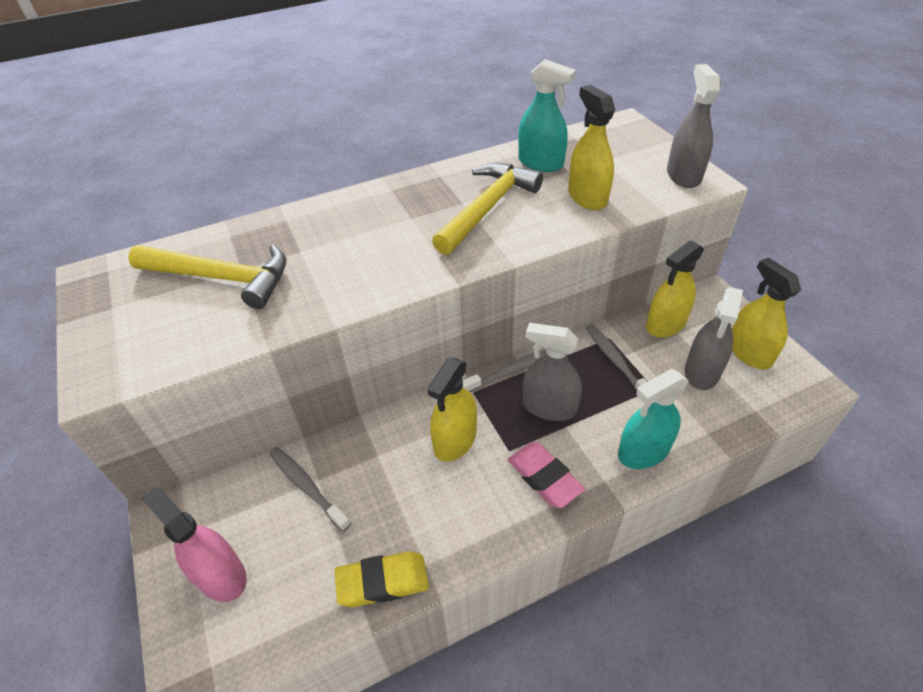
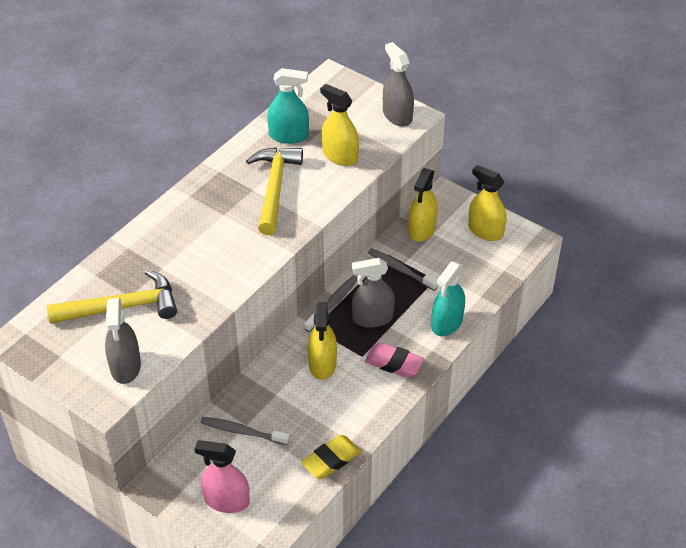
camera: 30 degrees left, 0 degrees up
(702, 372) = (460, 256): grey spray bottle -> grey spray bottle (125, 366)

